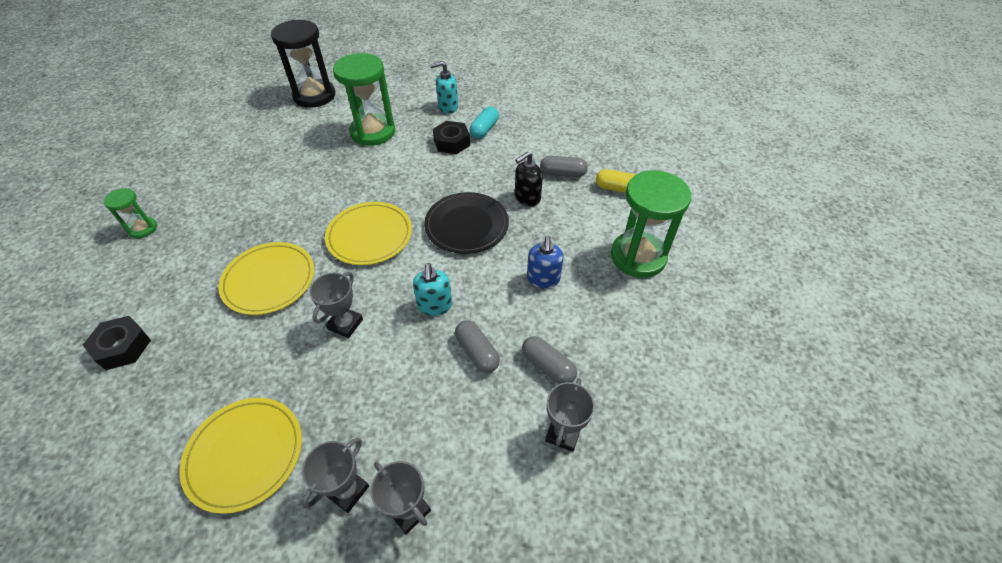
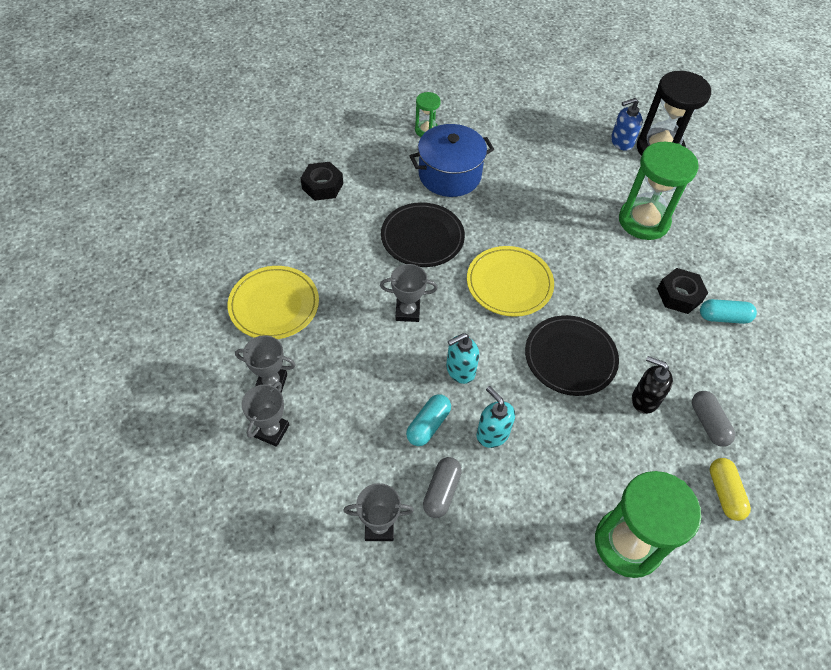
camera: 65 degrees right, 5 degrees up
(215, 231) = (449, 175): none -> blue pot
(269, 280) = (422, 237): yellow plate -> black plate
(448, 107) = (734, 267): turquoise soap dispenser -> turquoise soap dispenser (492, 434)
(477, 352) = (428, 425): grey capsule -> turquoise capsule
(543, 279) = (541, 453): blue soap dispenser -> blue soap dispenser (621, 142)

